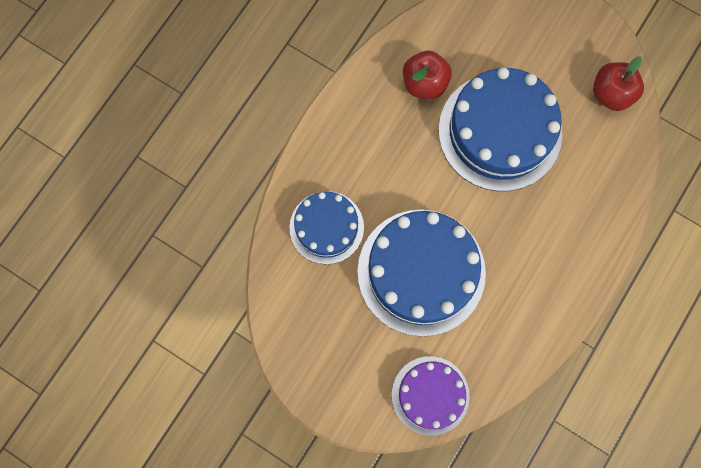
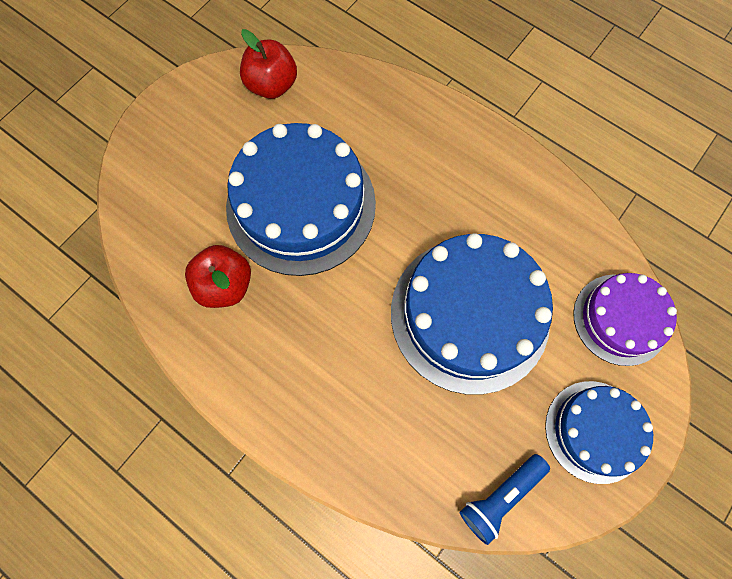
camera: 85 degrees left, 5 degrees down
(285, 298) = (500, 496): none -> blue flashlight
(326, 227) = (405, 430): blue cake -> blue cake (595, 431)

